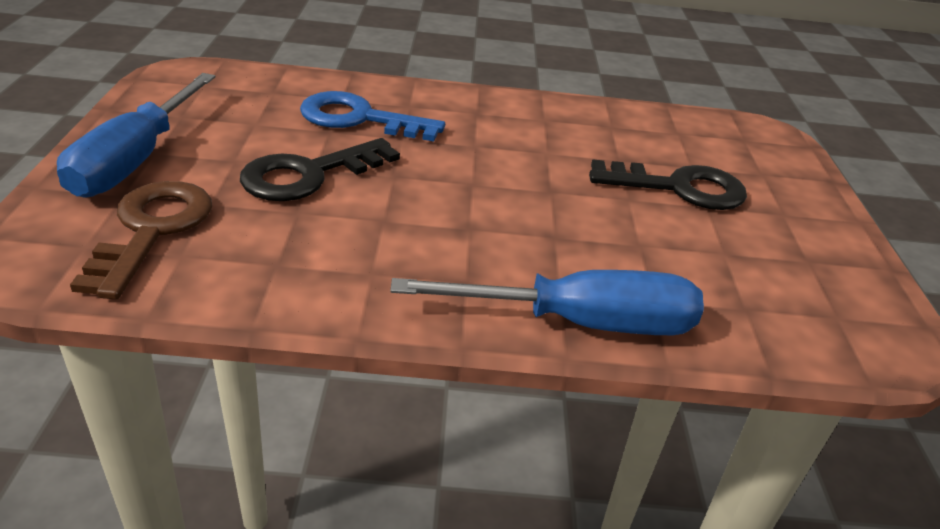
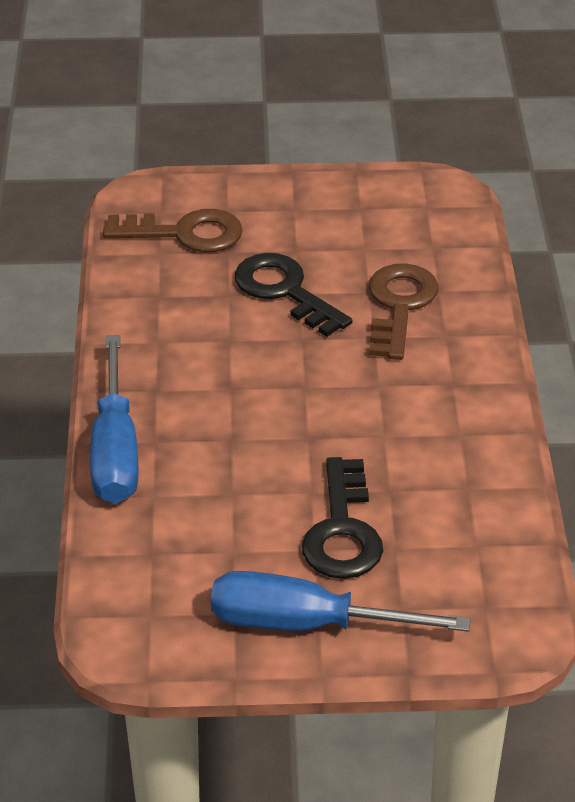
camera: 90 degrees right, 5 degrees up
(136, 159) = (277, 203): blue screwdriver -> blue screwdriver (307, 624)
(359, 119) = (399, 306): blue key -> brown key

